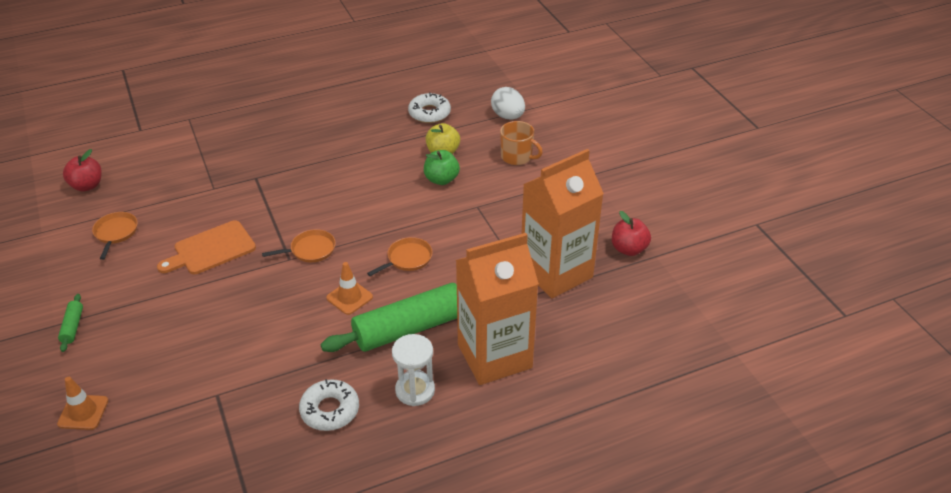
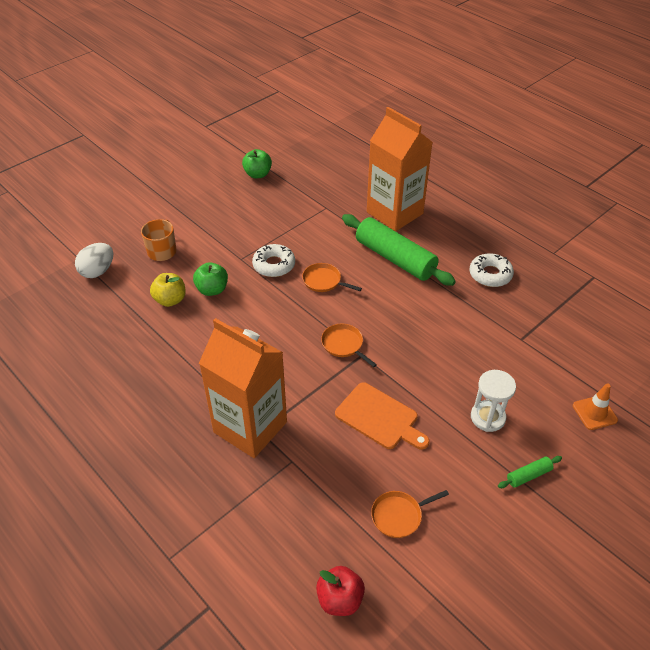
camera: 110 degrees left, 5 degrees up
(349, 297) = (384, 300): orange traffic cone -> none
(415, 390) = (446, 240): white hourglass -> white hourglass (487, 417)
(429, 113) = (104, 328): white donut -> white donut (274, 265)
(556, 273) = (299, 202): orange carton -> orange carton (250, 427)
(628, 249) = (258, 174): red apple -> green apple

